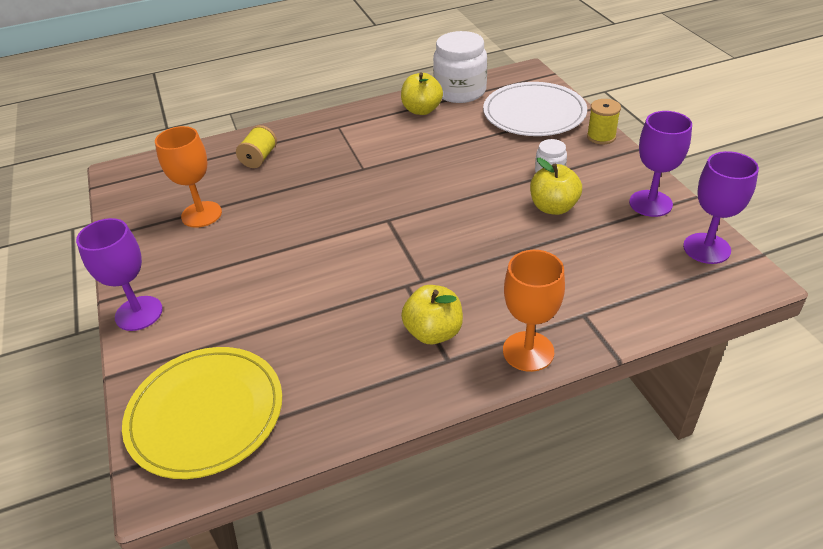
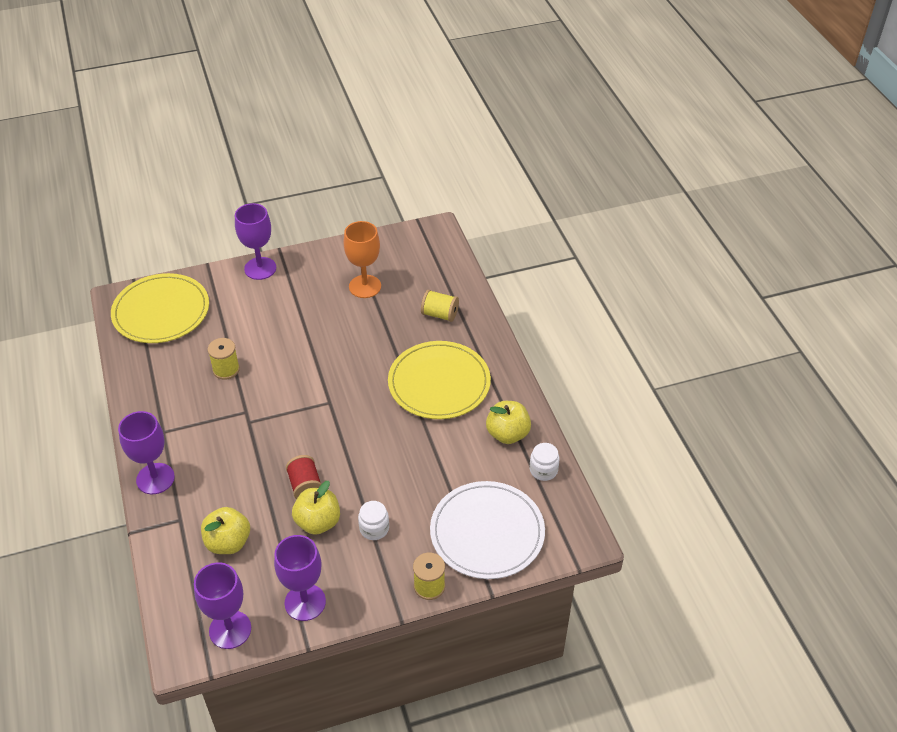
camera: 90 degrees right, 5 degrees up
(334, 315) = (226, 369): none -> yellow spool
(359, 151) = (439, 383): none -> yellow plate
(433, 332) = (191, 425): yellow apple -> yellow apple (228, 542)
(460, 91) = (543, 470): white jar -> white jar, size x0.49
(509, 222) = (305, 486): none -> red spool
(528, 351) = (155, 478): orange goblet -> purple goblet

